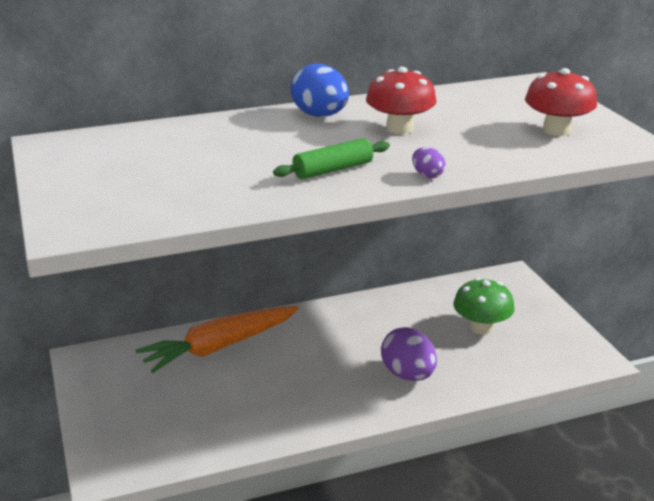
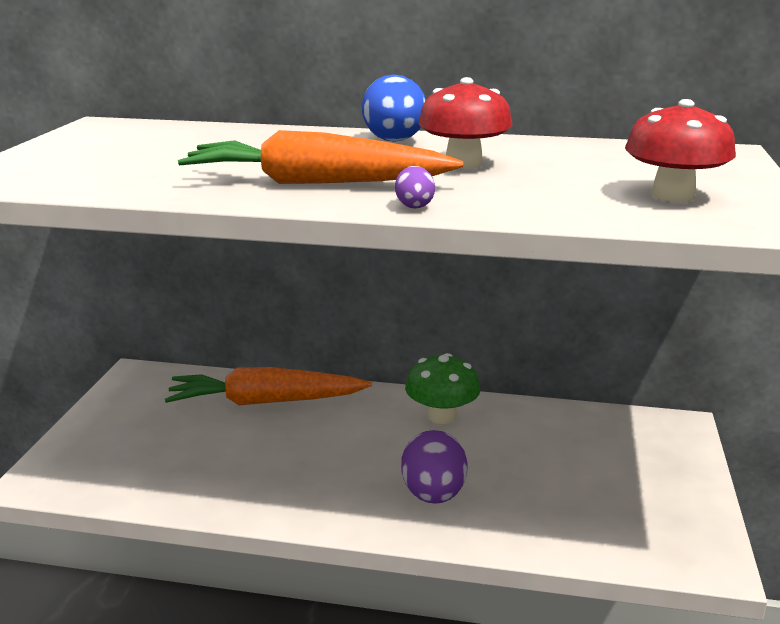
camera: 30 degrees right, 5 degrees down
(333, 170) = (316, 183): green rolling pin -> orange carrot
(481, 327) = (579, 472): green mushroom -> green mushroom (441, 416)

